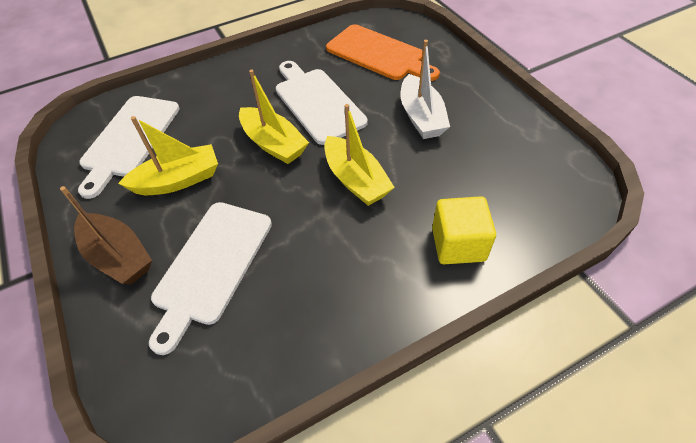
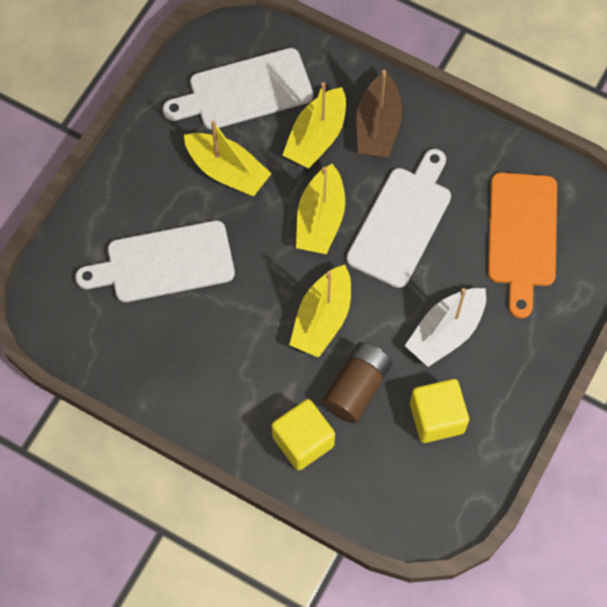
camera: 55 degrees right, 15 degrees up
(118, 256) = (129, 188): brown boat -> brown boat (378, 126)
(209, 117) = (316, 137): none -> yellow boat
(431, 186) = (357, 388): none -> brown battery
(488, 150) = (436, 418): none -> yellow cube

